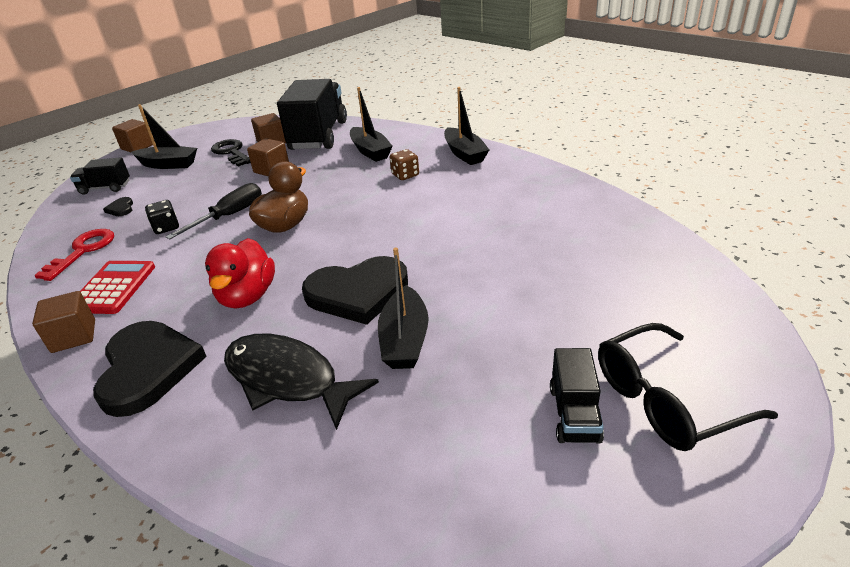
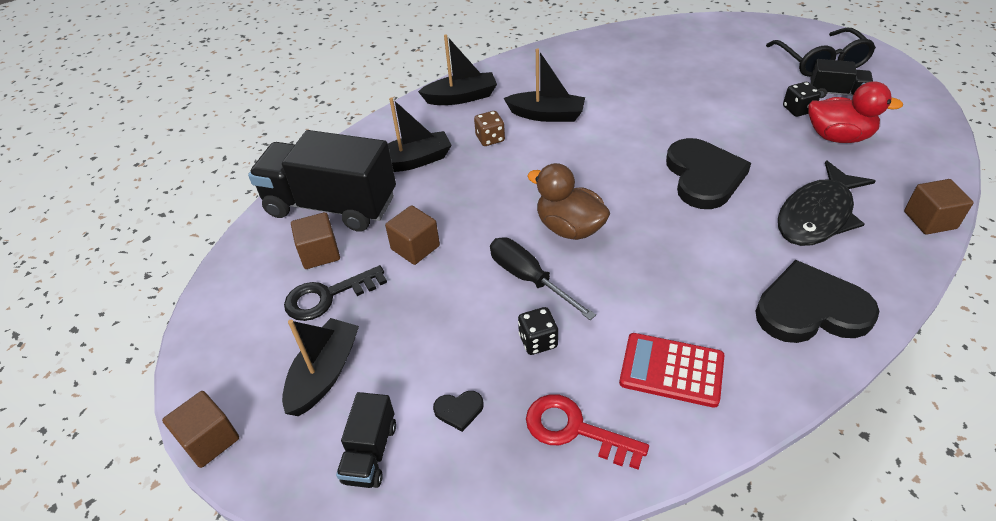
camera: 80 degrees left, 10 degrees up
(74, 336) = (762, 387): brown cube -> brown cube (930, 220)
(247, 296) = (701, 248): red duck -> red duck (838, 137)
(405, 340) = (768, 153): black boat -> black boat (546, 115)
(512, 369) = (798, 109): none -> black dice

